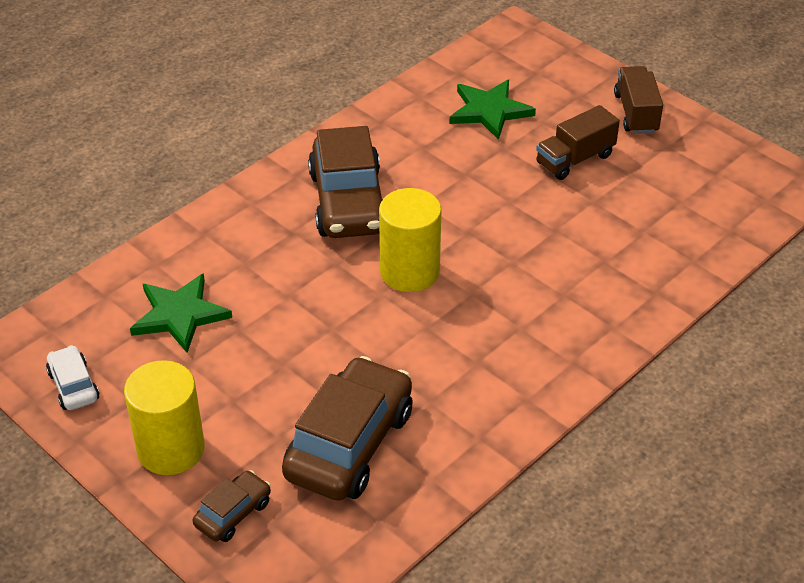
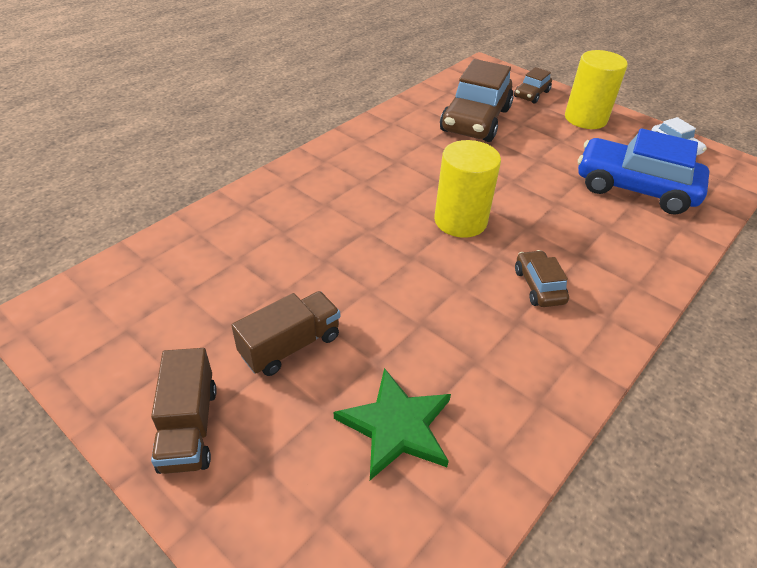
camera: 175 degrees right, 0 degrees up
(180, 315) = (634, 188): green star -> blue car
(348, 202) = (538, 286): brown car -> brown car, size x0.48

